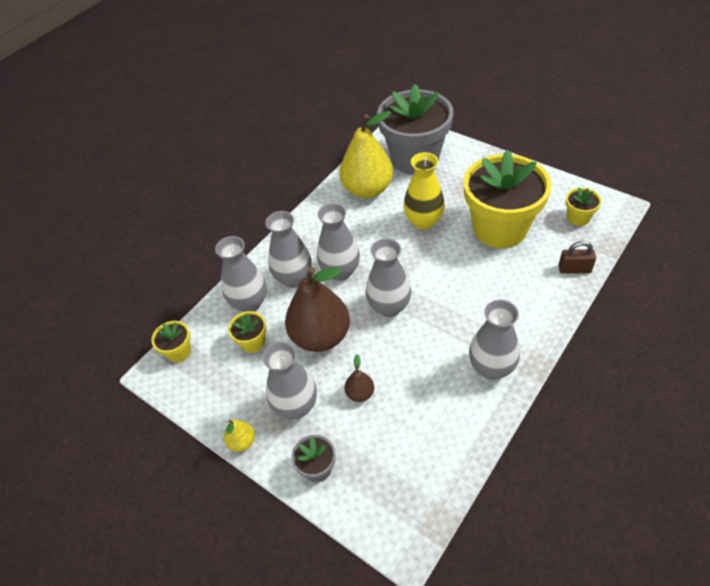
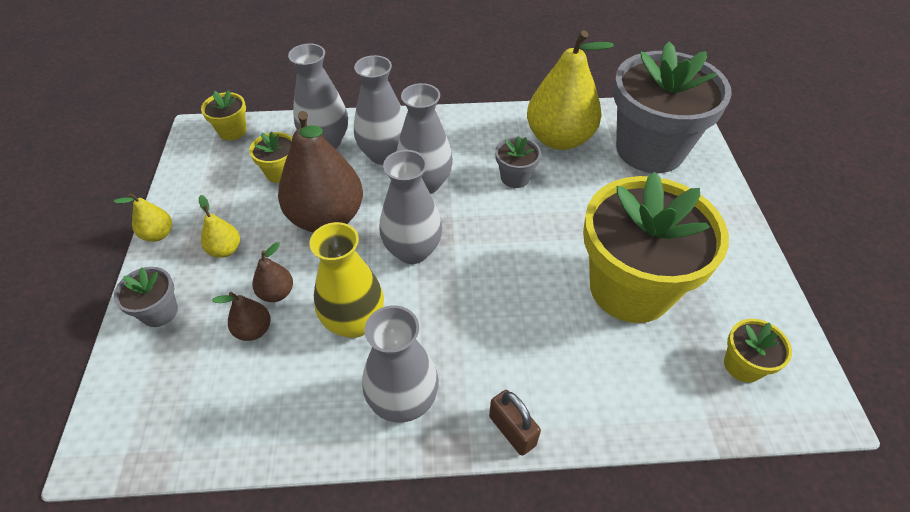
camera: 45 degrees right, 0 degrees up
(296, 406) = (225, 250): grey vase -> yellow pear
(378, 227) = (515, 177): none -> grey flower pot
(379, 419) = (254, 330): none -> brown pear
(423, 221) = (564, 210): yellow vase -> yellow vase (354, 322)
(574, 269) = (647, 410): brown padlock -> brown padlock (512, 430)

